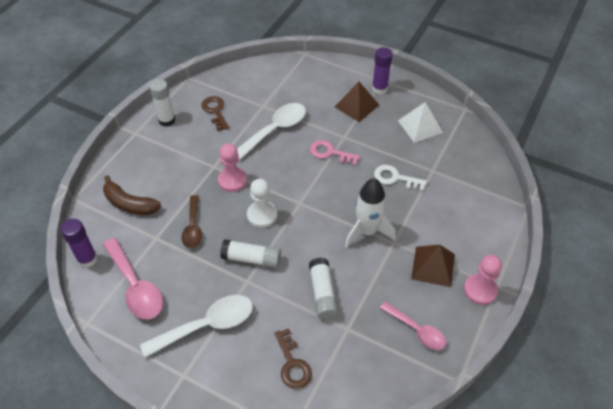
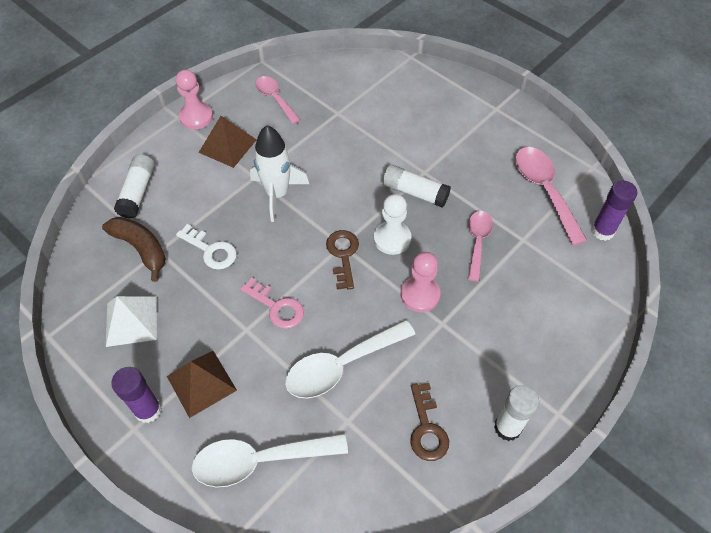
camera: 165 degrees left, 5 degrees up
(129, 204) = (558, 291): brown banana -> brown banana (141, 249)
(193, 227) = (477, 242): brown spoon -> pink spoon
(207, 325) = (471, 141): white spoon -> white spoon (259, 460)
(292, 364) = (397, 97): brown key -> brown key (343, 255)
(322, 293) = (350, 145): white glue stick -> white glue stick (138, 192)

